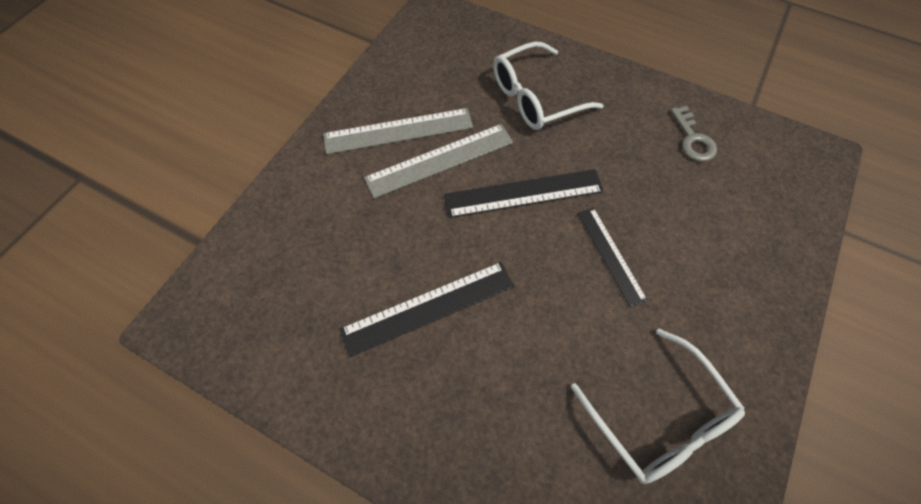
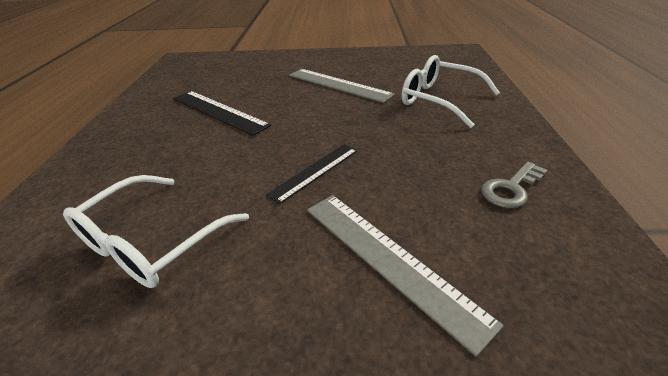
camera: 65 degrees right, 25 degrees down
(398, 131) = (347, 68): grey ruler -> grey ruler (389, 259)
(523, 193) = (340, 118): black ruler -> none

